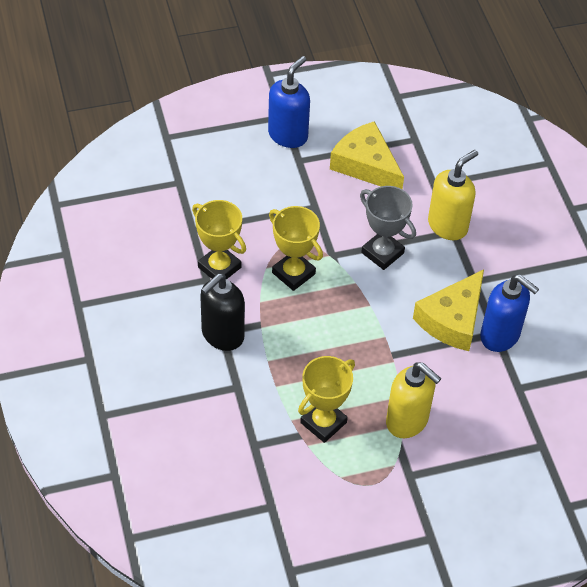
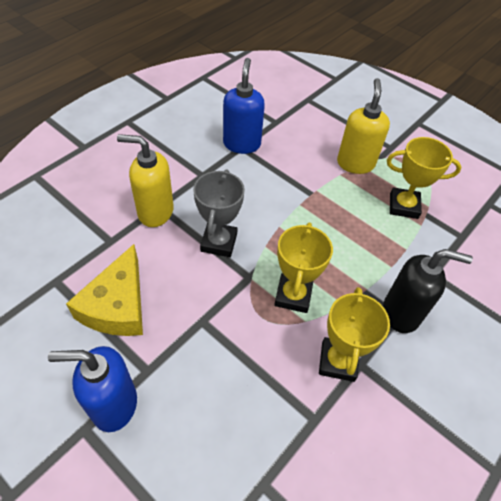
camera: 125 degrees left, 0 degrees up
(452, 319) = (249, 173): yellow cheese -> none

